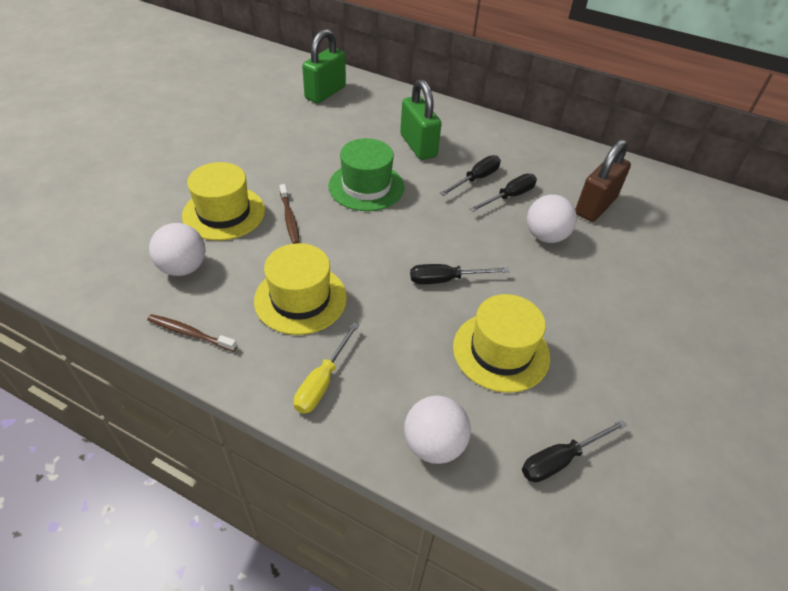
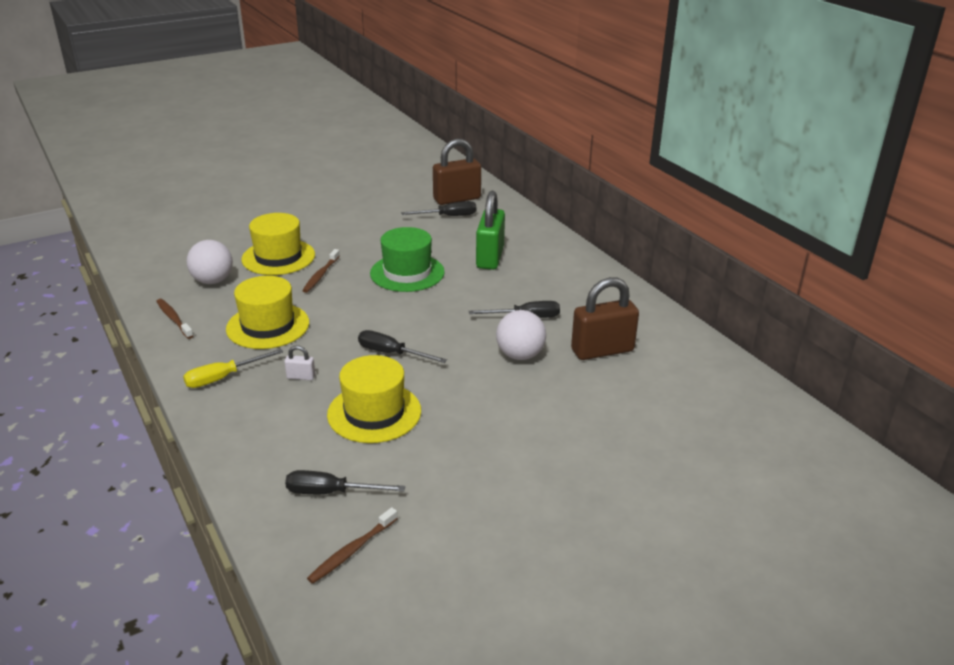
camera: 35 degrees right, 15 degrees down
(325, 93) = (457, 199): green padlock -> brown padlock
(396, 343) = (301, 377): none -> white padlock
(434, 444) = (252, 443): white ball -> none
(476, 179) = (511, 296): black screwdriver -> black screwdriver (448, 216)
(644, 512) = (352, 550): none -> brown toothbrush

